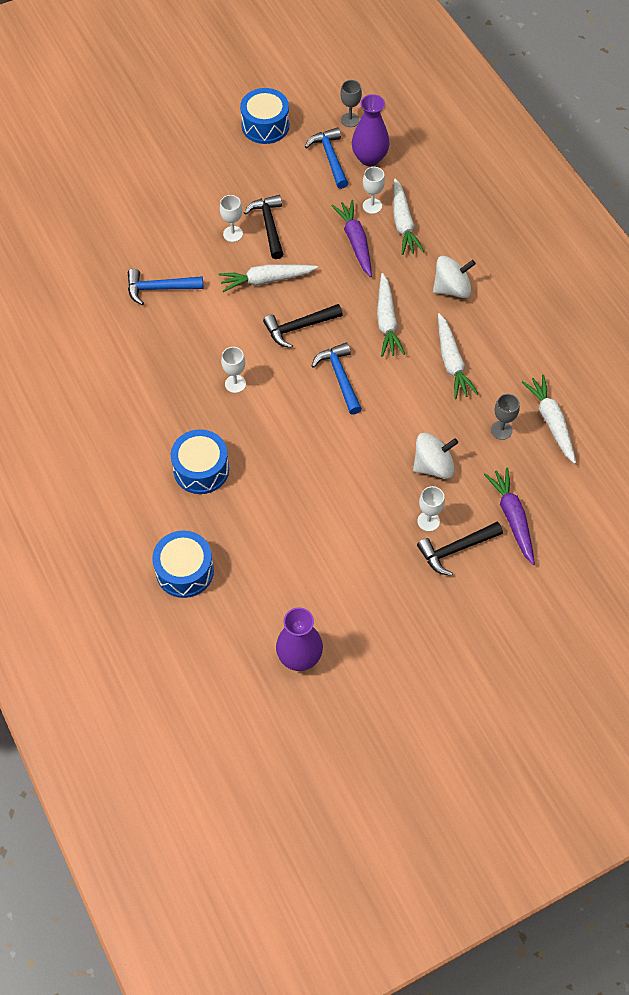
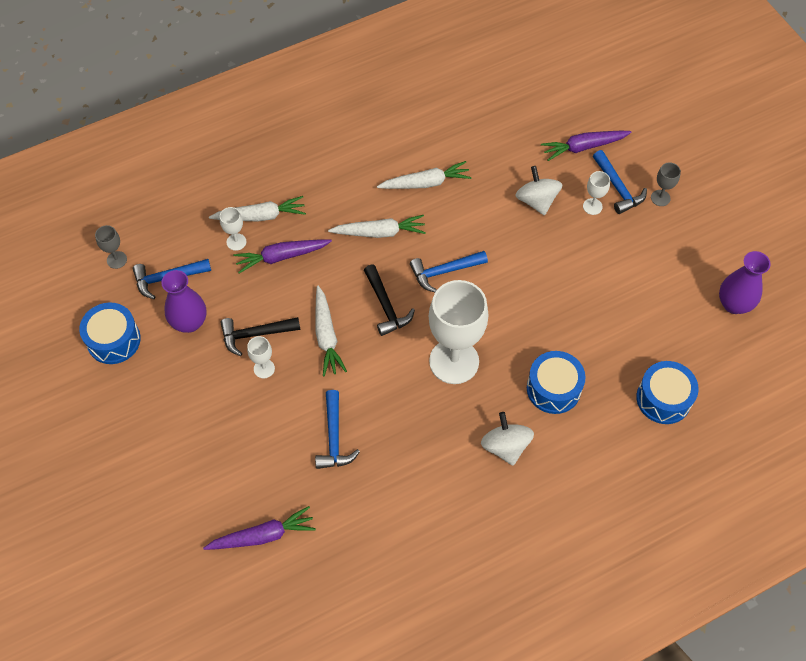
camera: 90 degrees left, 0 degrees up
(71, 240) = (263, 536): none -> purple carrot
(235, 384) = (454, 361): white goblet -> white goblet, size x2.36
(369, 158) = (172, 243): purple vase -> purple vase (189, 322)
(452, 288) = (342, 179): white spinning top -> white spinning top (505, 446)
(456, 549) = (618, 188): black hammer -> blue hammer
(501, 430) = (497, 150): grey goblet -> grey goblet (660, 198)
(551, 422) = (487, 114): white carrot -> none

